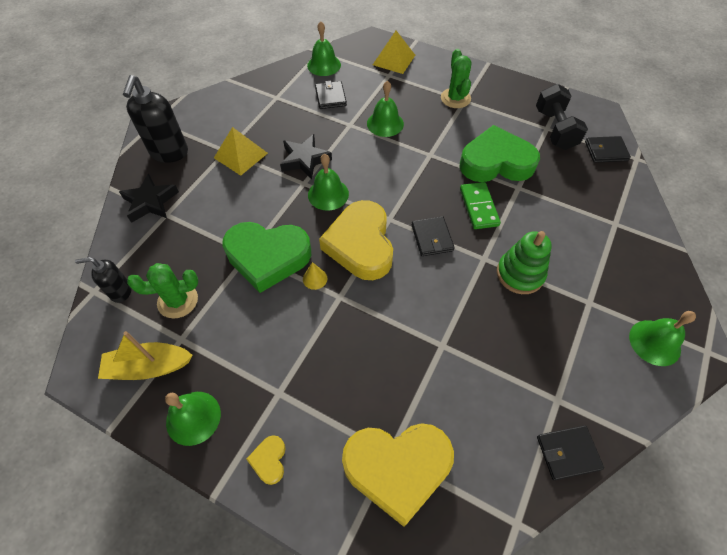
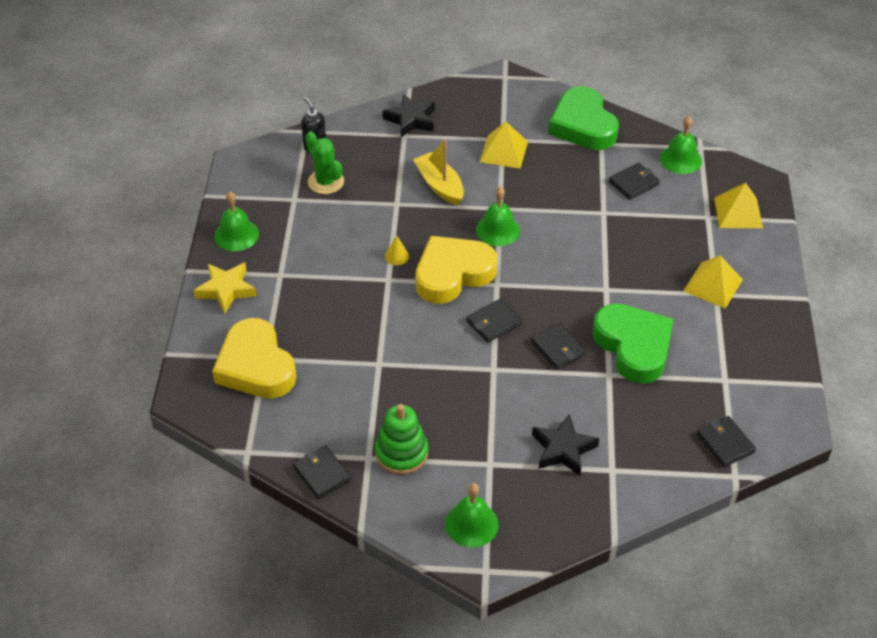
camera: 65 degrees right, 10 degrees down
(149, 367) = (262, 192): yellow boat -> yellow boat (440, 185)
(169, 153) = (473, 104): black soap dispenser -> none
(267, 257) = (400, 217): green heart -> green heart (583, 125)
(269, 460) = (226, 290): yellow heart -> yellow star
(305, 160) = (530, 197): black star -> black star (563, 449)
(385, 123) = (626, 239): green bell -> none
(455, 98) = (713, 285): green cactus -> yellow pyramid
(479, 207) = (558, 348): green domino -> black wallet
(520, 274) = (491, 401): green stacking toy -> green stacking toy (401, 453)
(554, 129) = (728, 387): black dumbbell -> none

